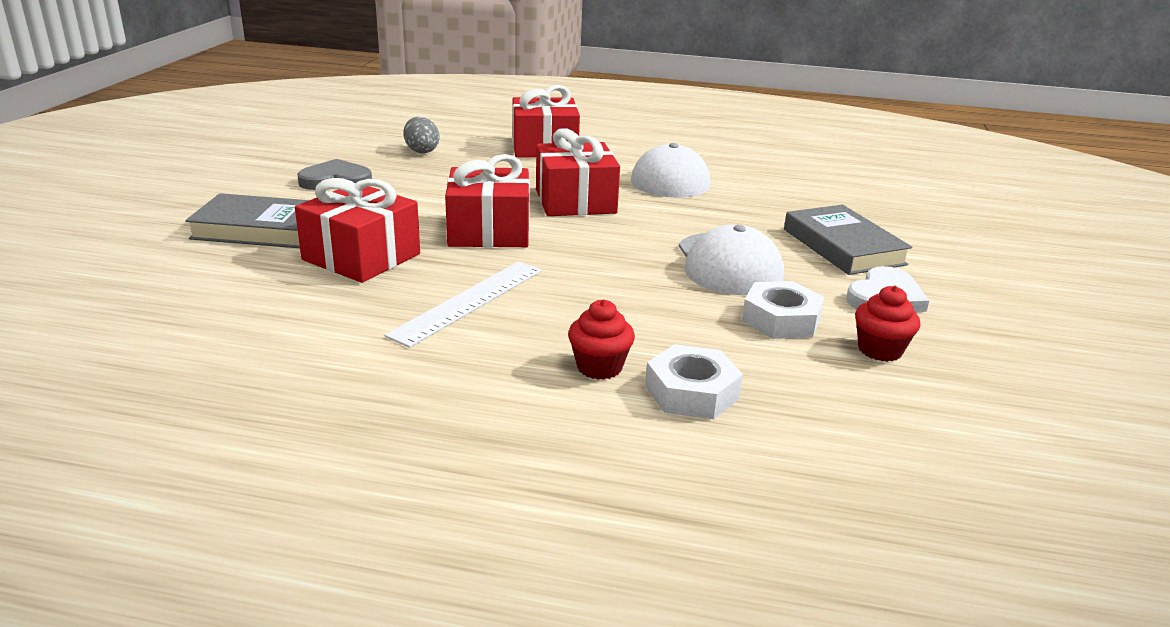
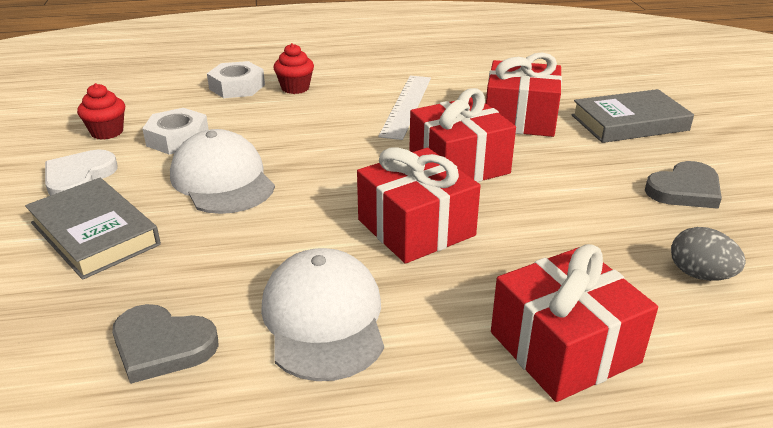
camera: 160 degrees right, 5 degrees up
(773, 186) = (162, 346): none -> grey heart

